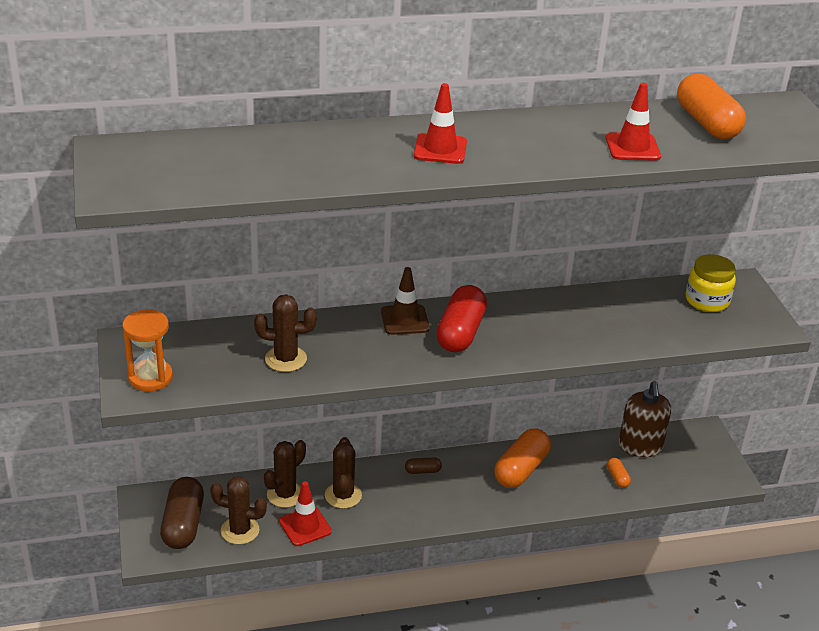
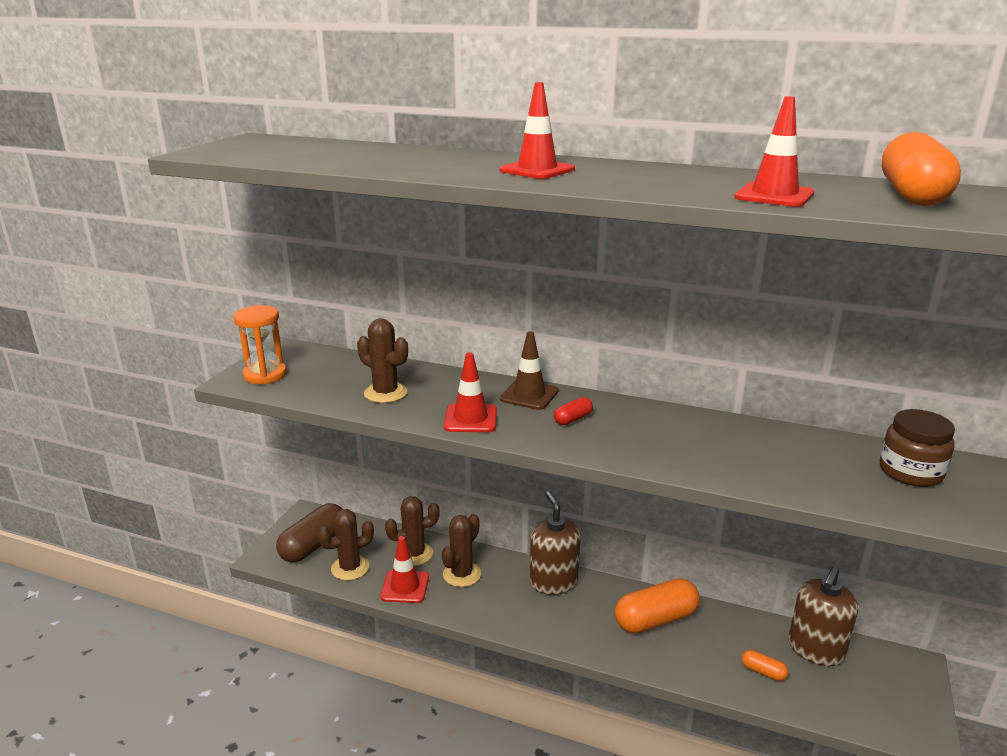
camera: 35 degrees right, 10 degrees down
(240, 530) = (350, 568): brown cactus -> brown cactus turned 75 degrees counterclockwise
(384, 360) = (470, 419): none -> red traffic cone
(422, 471) = (553, 582): brown capsule -> brown soap dispenser
(460, 332) = (573, 419): red capsule -> red capsule, size x0.46
(617, 478) = (763, 672): orange capsule -> orange capsule turned 75 degrees counterclockwise
(707, 300) = (910, 472): yellow jar -> brown jar

